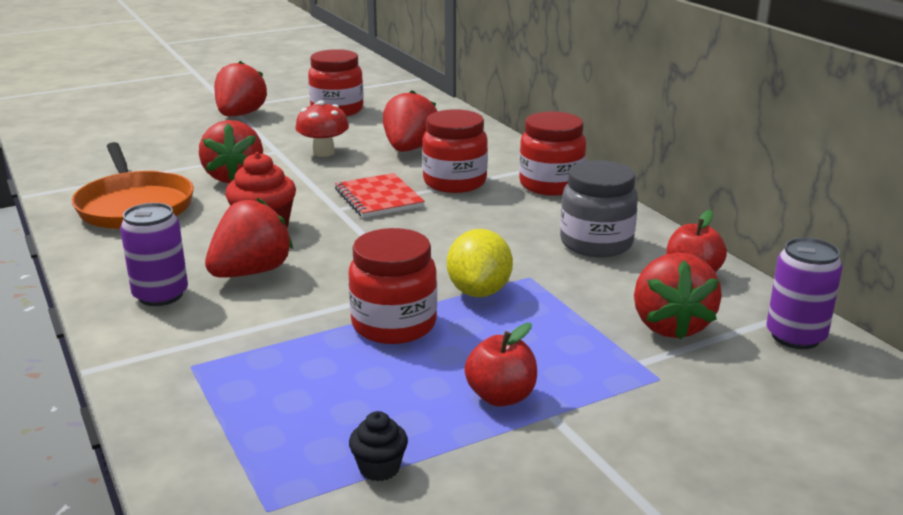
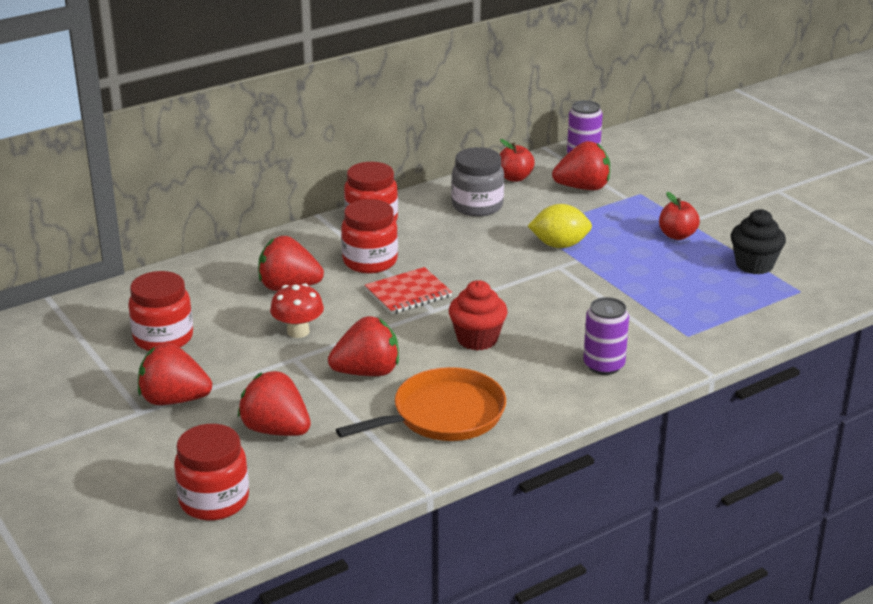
camera: 95 degrees left, 5 degrees up
(251, 272) = (557, 333): red strawberry -> red strawberry (276, 430)
(379, 468) = (754, 265): black cupcake -> black cupcake, size x1.79
(394, 325) = (613, 271): red jar -> red jar (214, 501)

